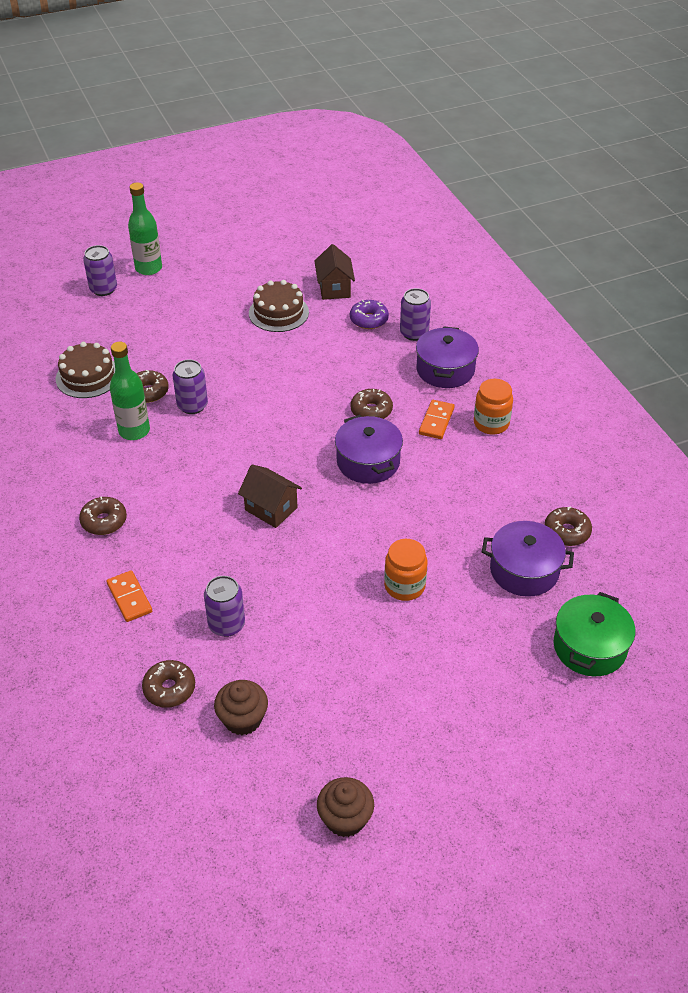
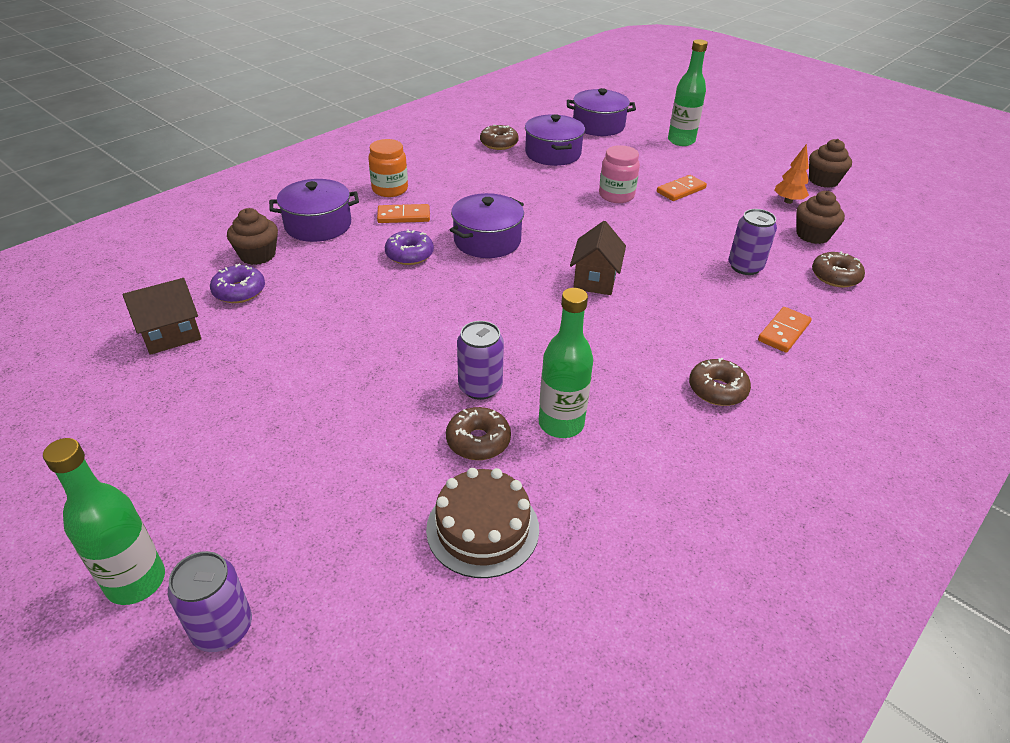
camera: 115 degrees left, 5 degrees down
(278, 312) = (243, 370): brown cake -> none
(318, 742) = (788, 201): none -> orange tree
(371, 410) = (409, 255): brown donut -> purple donut
(390, 649) = (681, 190): none -> orange domino
(404, 586) = (616, 195): orange jar -> pink jar
(414, 333) = (257, 255): purple can -> brown cupcake
(514, 717) = (681, 141): none -> green bottle
(589, 647) = (598, 125): green pot -> purple pot

